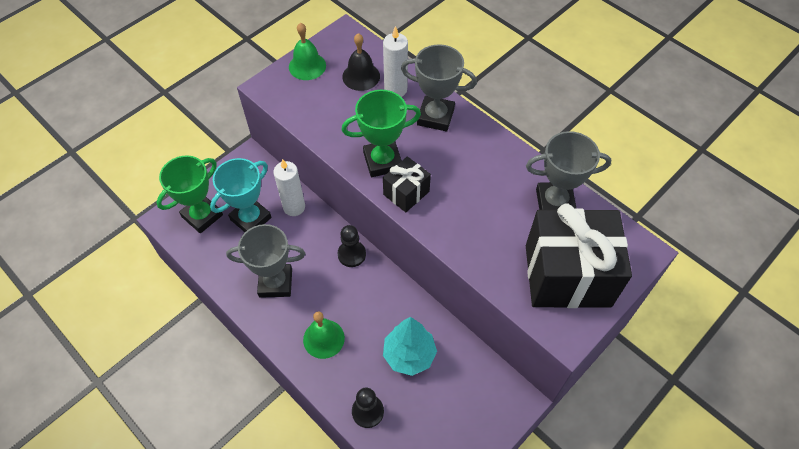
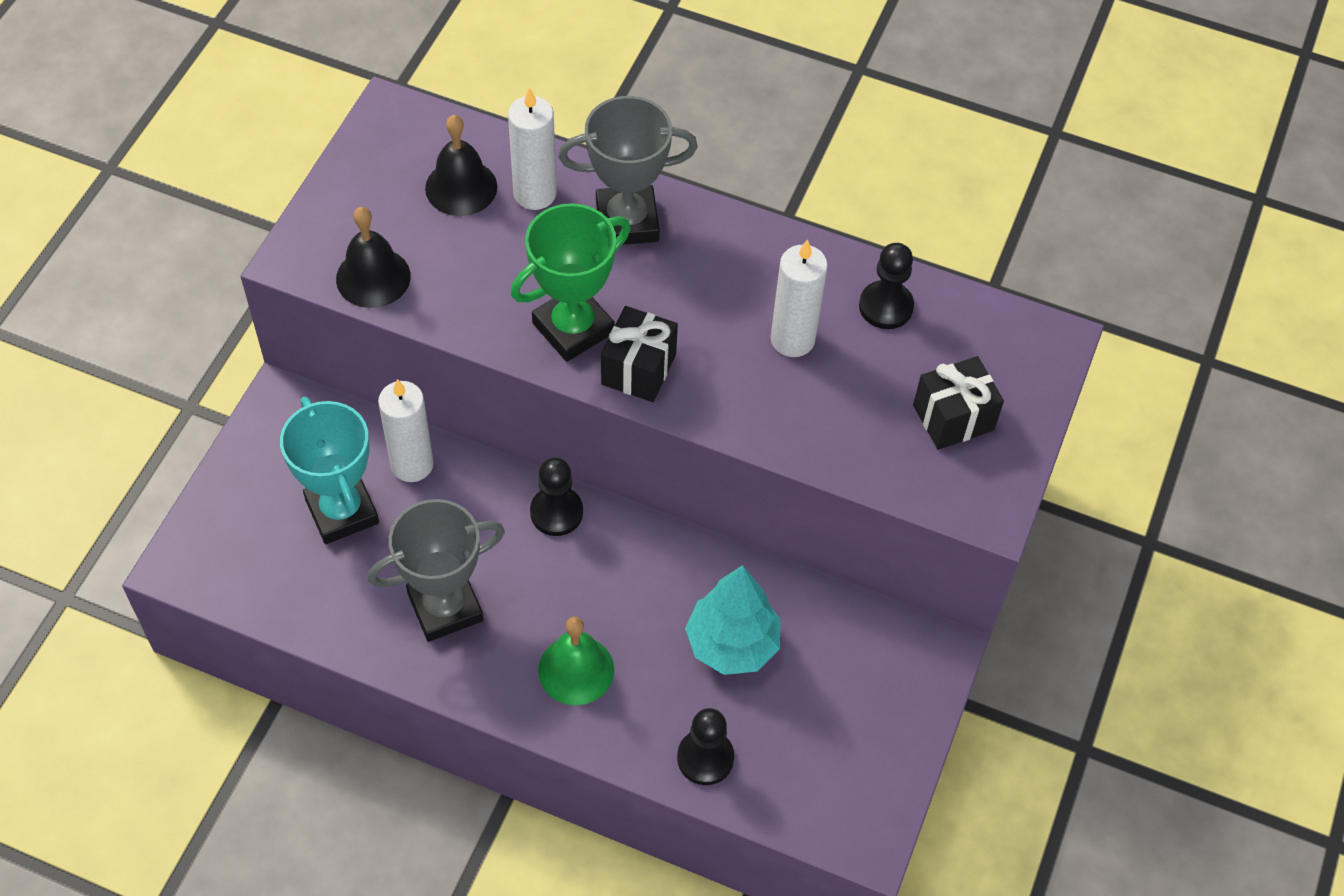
camera: 25 degrees left, 0 degrees up
(202, 216) = (247, 537): green trophy -> none
(251, 218) = (342, 511): turquoise trophy -> turquoise trophy turned 45 degrees counterclockwise
(297, 106) = (373, 277): none -> black bell
(307, 66) = (353, 197): green bell -> none
(495, 203) = (792, 339): none -> white candle
(554, 202) = (885, 306): grey trophy -> black pawn
(567, 275) = (953, 417): black gift -> black gift, size x0.48

